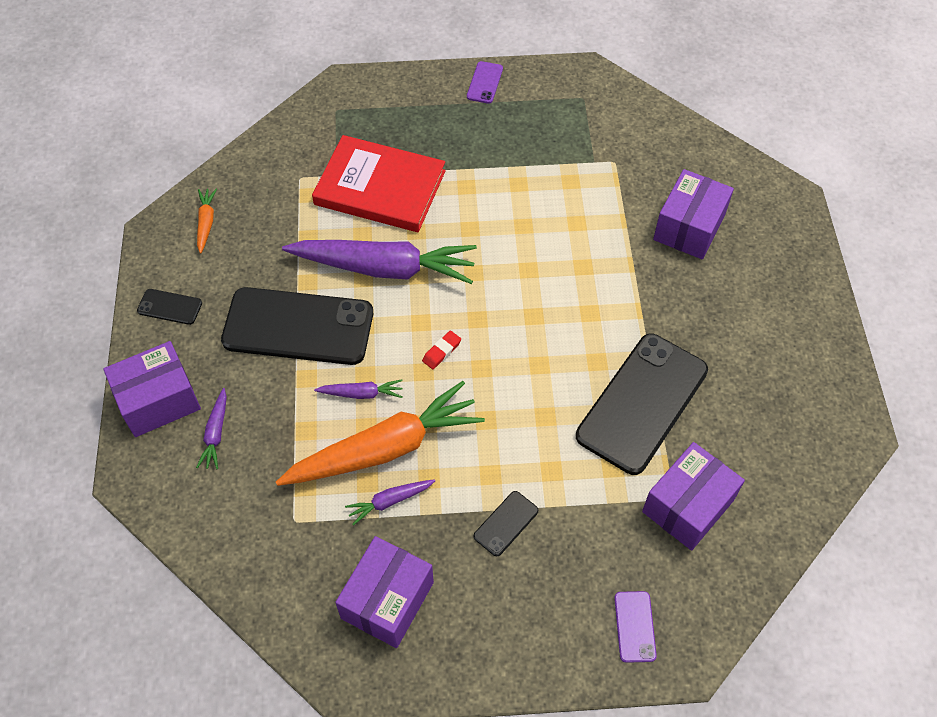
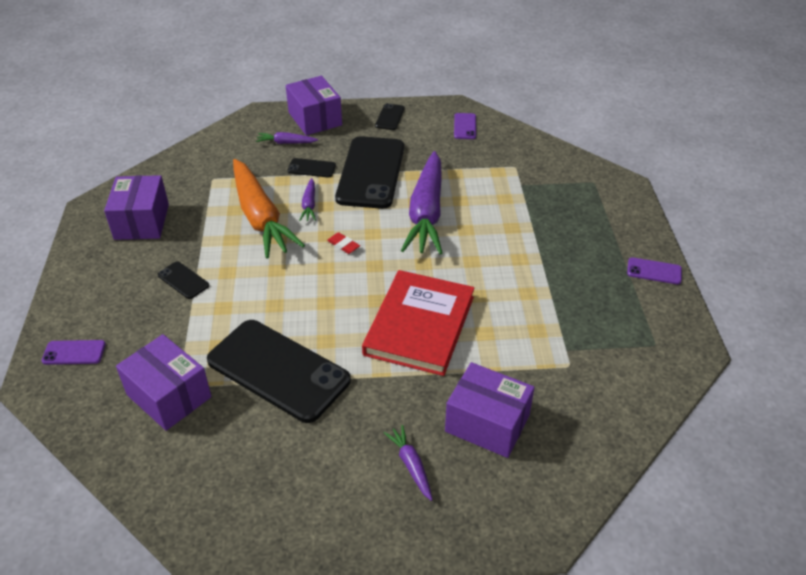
camera: 90 degrees right, 15 degrees down
(206, 223) = (465, 126): orange carrot -> purple phone
(281, 396) = (311, 168): none -> black phone
(380, 188) = (510, 208): red book -> red book (419, 325)
(387, 600) = (141, 221): purple box -> purple box turned 60 degrees clockwise
(390, 501) = (216, 221): purple carrot -> purple carrot (411, 465)

